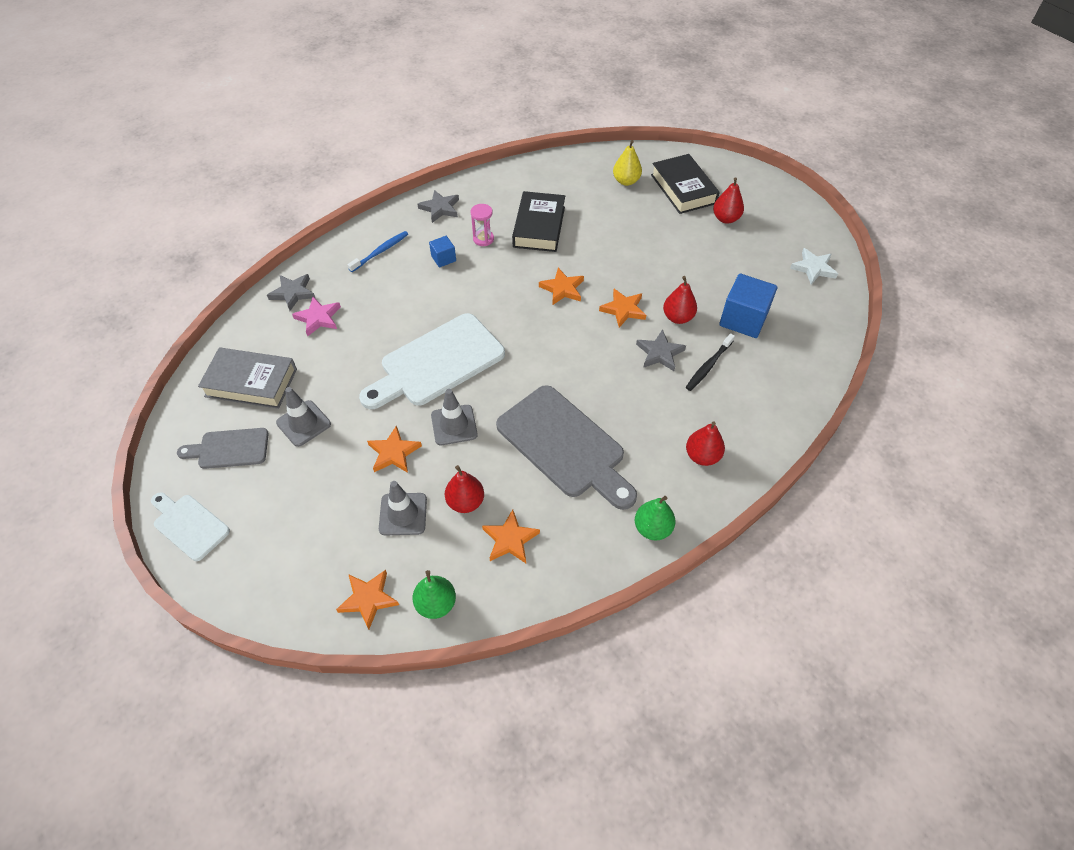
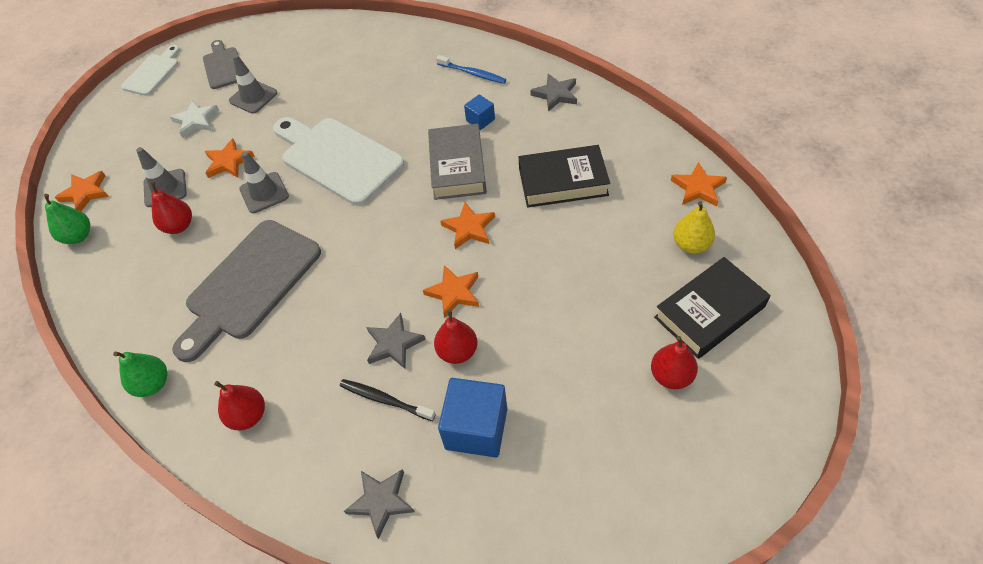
camera: 80 degrees right, 0 degrees up
(251, 383) = (291, 53): grey book -> grey book (457, 167)
(293, 293) = (399, 38): grey star -> grey star (381, 501)
(318, 318) = (373, 64): pink star -> none
(483, 239) = (522, 141): pink hourglass -> none
(510, 539) = (140, 269): orange star -> orange star (698, 188)
(813, 268) = (612, 513): white star -> white star (196, 121)

